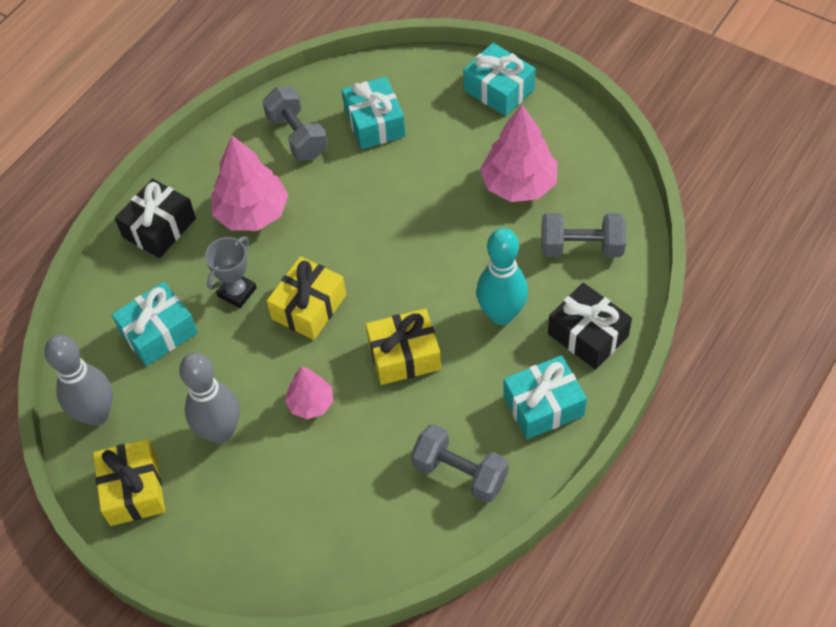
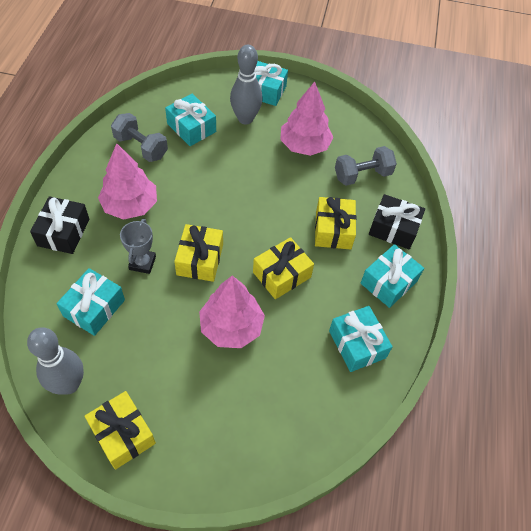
camera: 30 degrees left, 0 degrees up
(220, 432) = (173, 368): grey bowling pin -> grey bowling pin (245, 119)
(311, 403) = (231, 327): pink tree -> pink tree, size x1.75
(460, 473) = (357, 344): grey dumbbell -> turquoise gift
(501, 314) = (333, 230): turquoise bowling pin -> yellow gift

